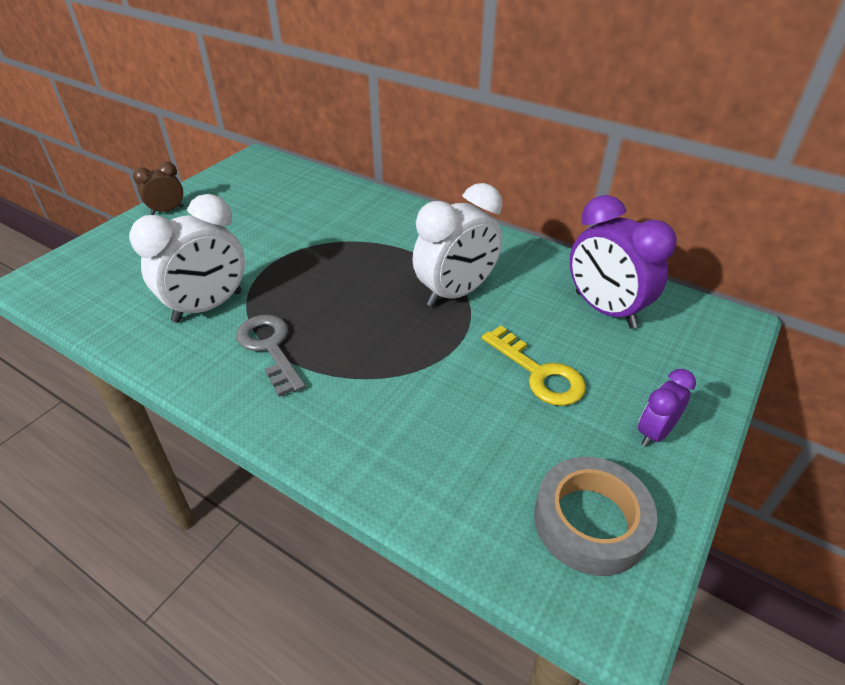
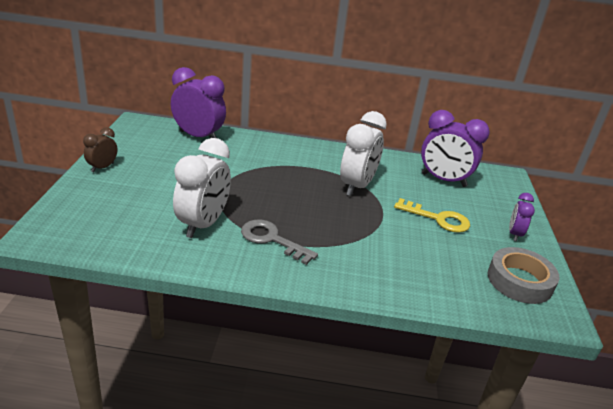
camera: 30 degrees left, 10 degrees down
(308, 186) = (198, 137): none -> purple clock

